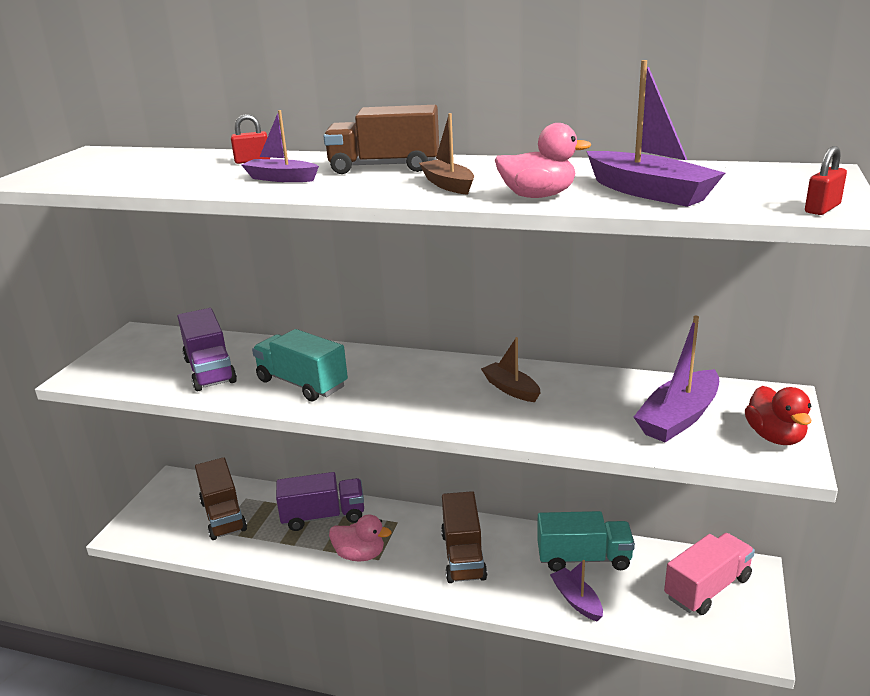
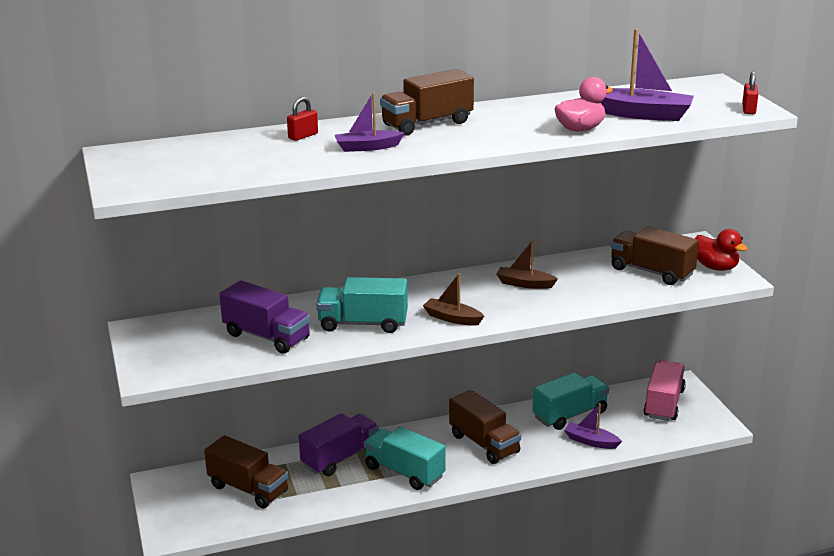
camera: 35 degrees left, 0 degrees up
(360, 555) = (404, 472): pink duck -> turquoise truck
(448, 185) = (505, 131): brown boat -> brown boat (452, 318)
(678, 418) = (651, 272): purple boat -> brown truck

